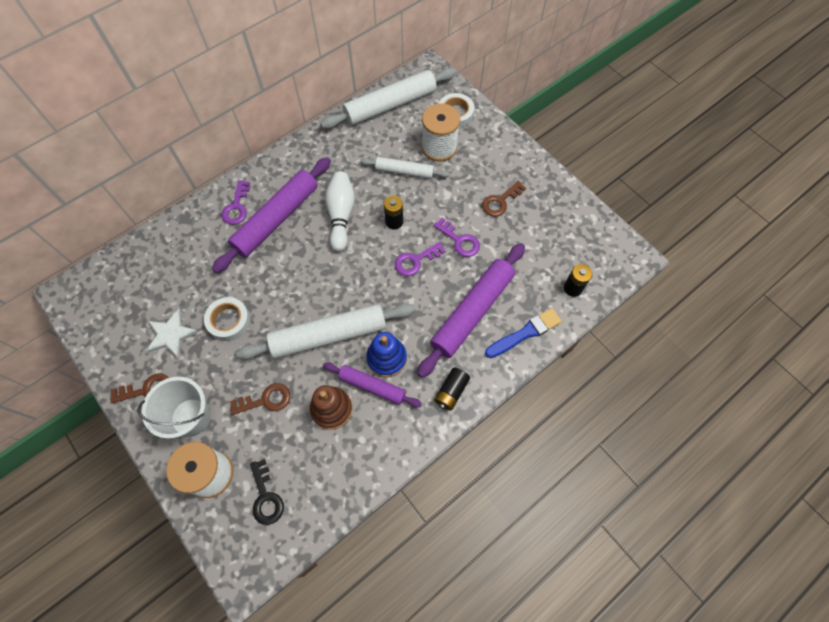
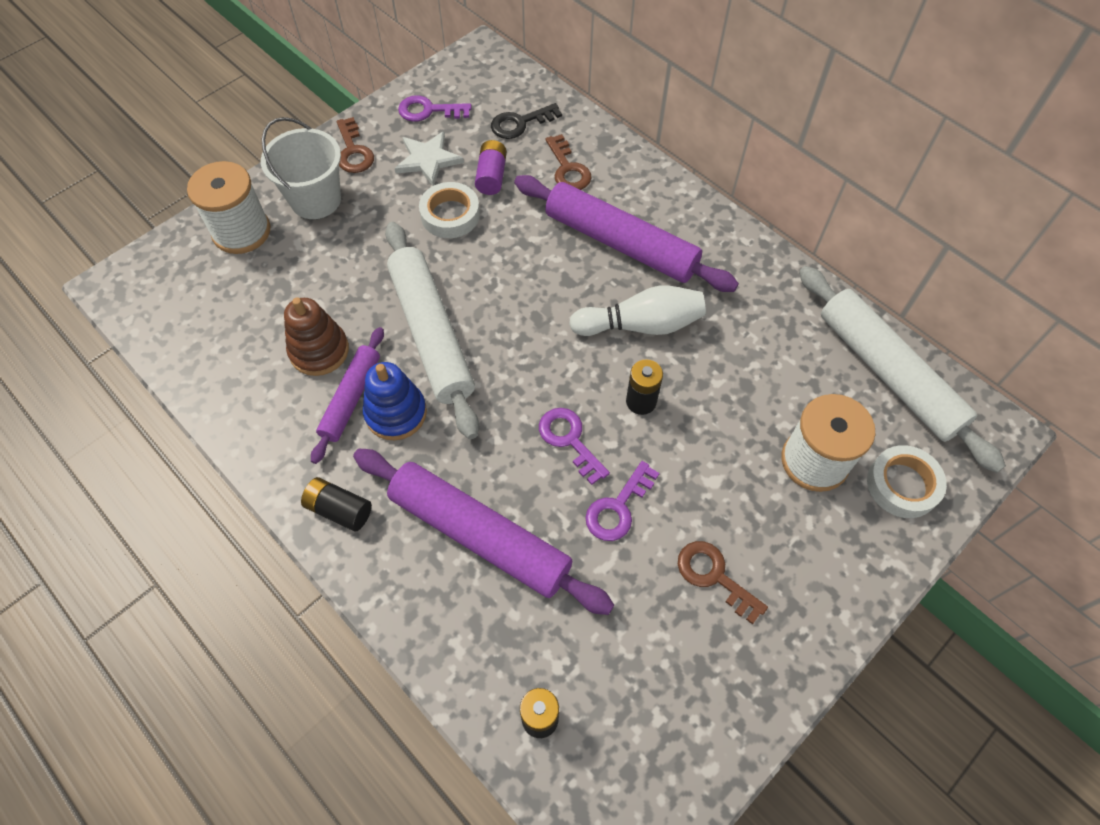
camera: 85 degrees right, 5 degrees down
(199, 292) = (491, 176): none -> purple battery
(236, 207) = (633, 193): purple key -> purple key (428, 111)
(266, 400) = (335, 273): brown key -> brown key (568, 169)
(266, 497) = (205, 293): black key -> black key (520, 123)
(404, 171) = (746, 409): white rolling pin -> none
(525, 333) = (443, 627): blue brush -> none

